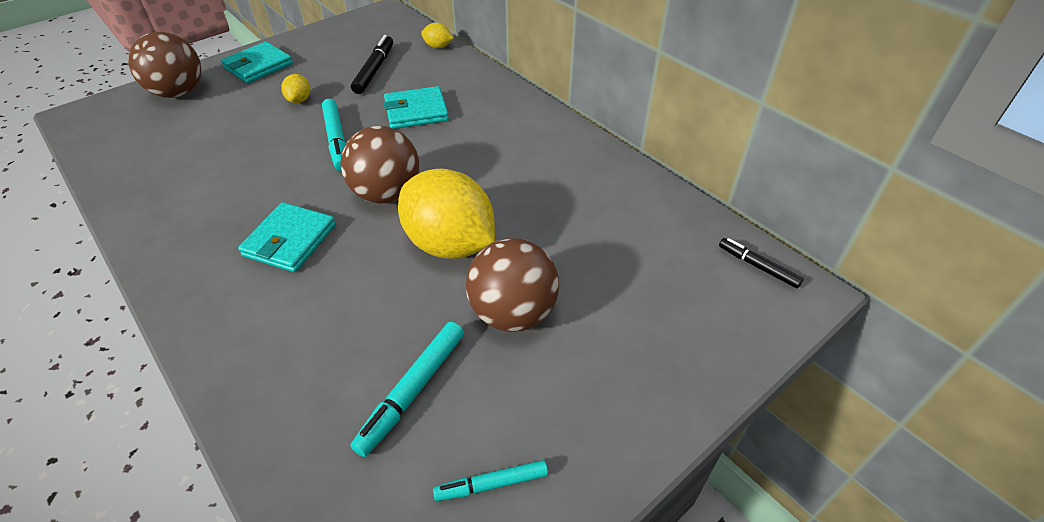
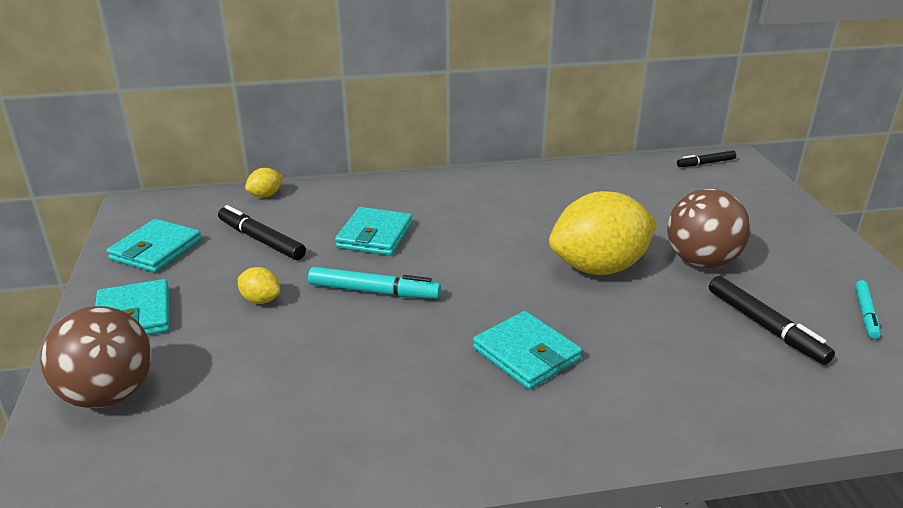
camera: 60 degrees left, 15 degrees down
(335, 41) = (156, 250): none -> turquoise wallet
(386, 194) = (498, 282): brown ball -> none
(412, 391) = (765, 326): turquoise marker -> black marker

